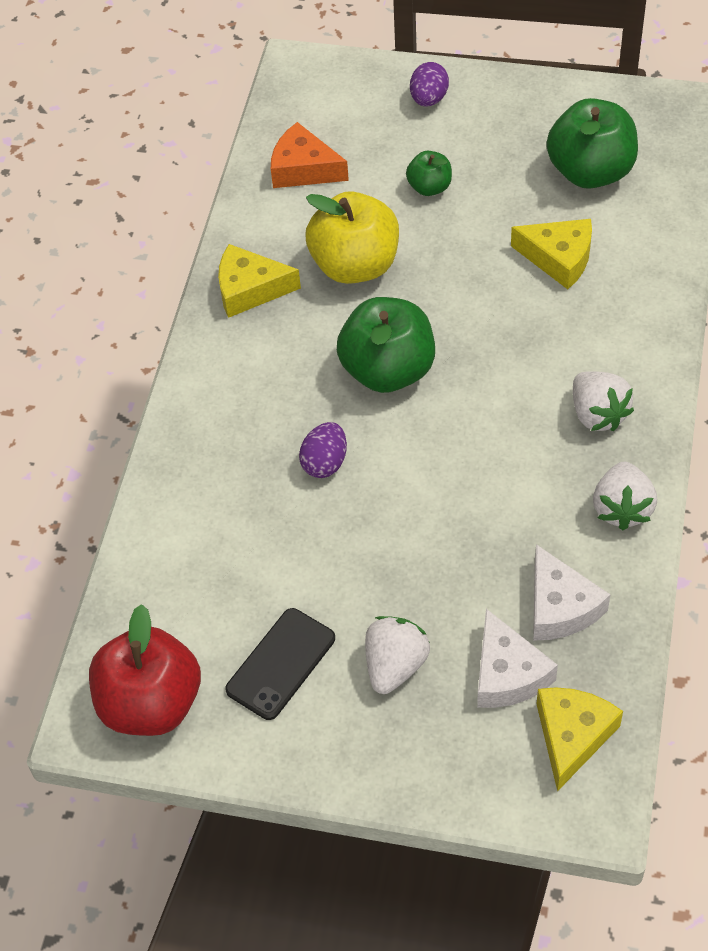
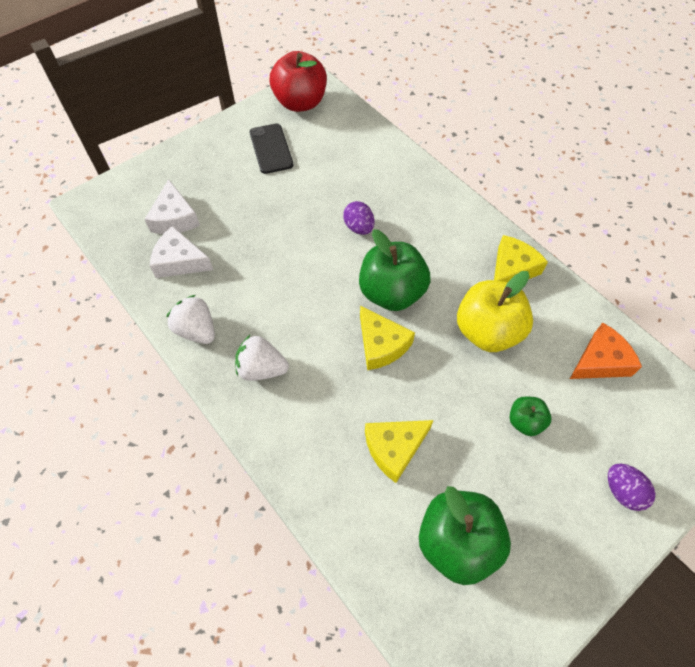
camera: 125 degrees right, 5 degrees up
(395, 665) = (225, 183): white strawberry -> none
(507, 673) = (174, 218): white cheese -> white cheese turned 120 degrees counterclockwise
(572, 736) = (122, 219): yellow cheese -> yellow cheese (381, 344)

